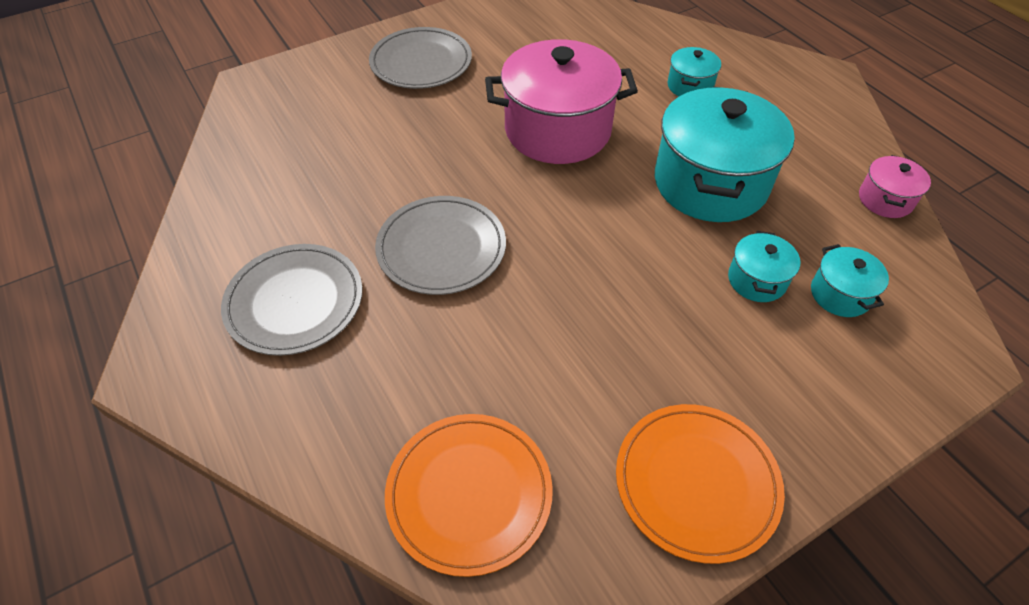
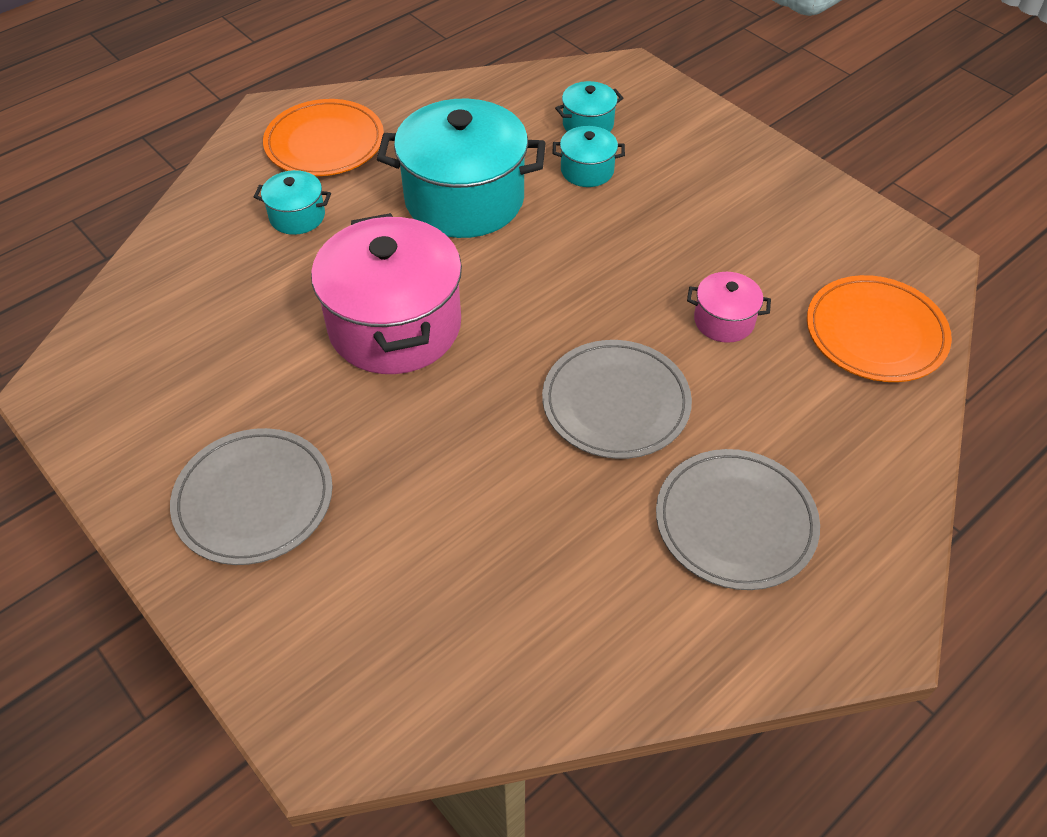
camera: 100 degrees left, 0 degrees up
(696, 482) = (801, 205): orange plate -> orange plate (325, 143)
(885, 200) = (464, 91): pink pot -> pink pot (724, 321)

